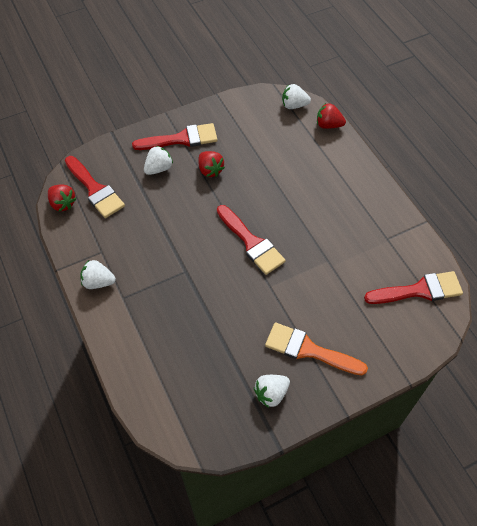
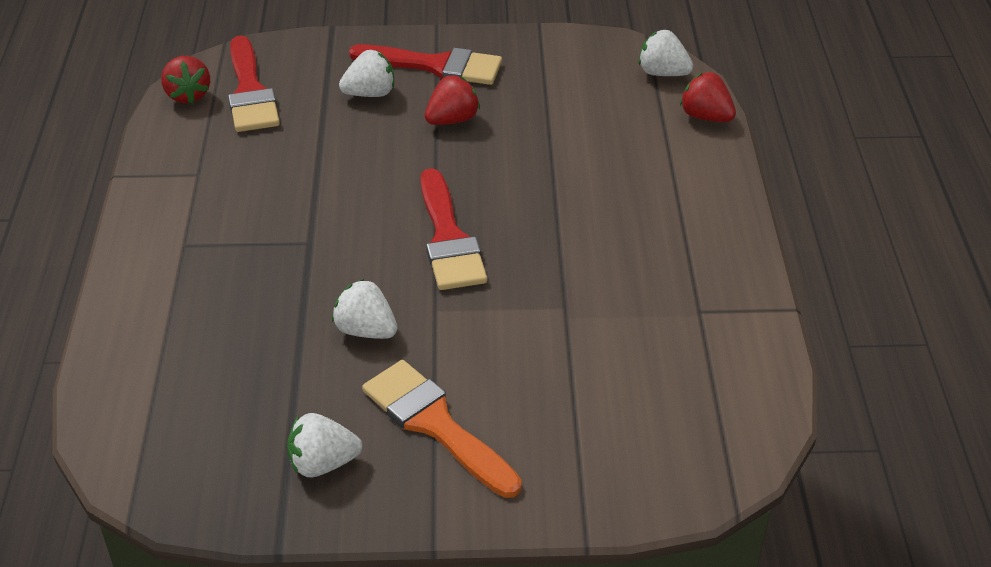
camera: 25 degrees right, 15 degrees down
(98, 282) = (163, 211): white strawberry -> white strawberry (366, 330)
(210, 170) = (452, 120): red strawberry -> red strawberry turned 120 degrees counterclockwise
(419, 290) = (706, 408): red brush -> none

